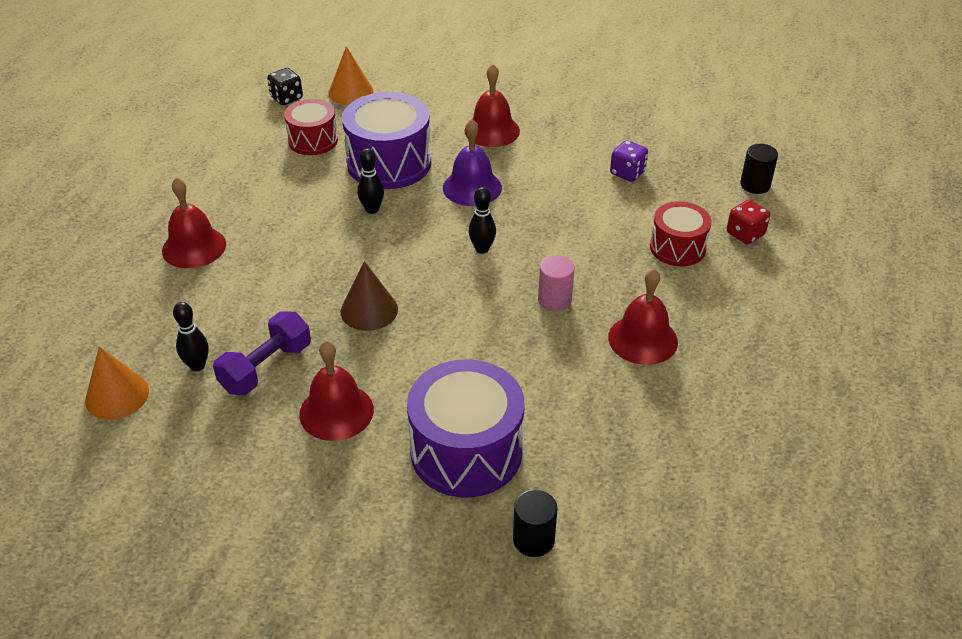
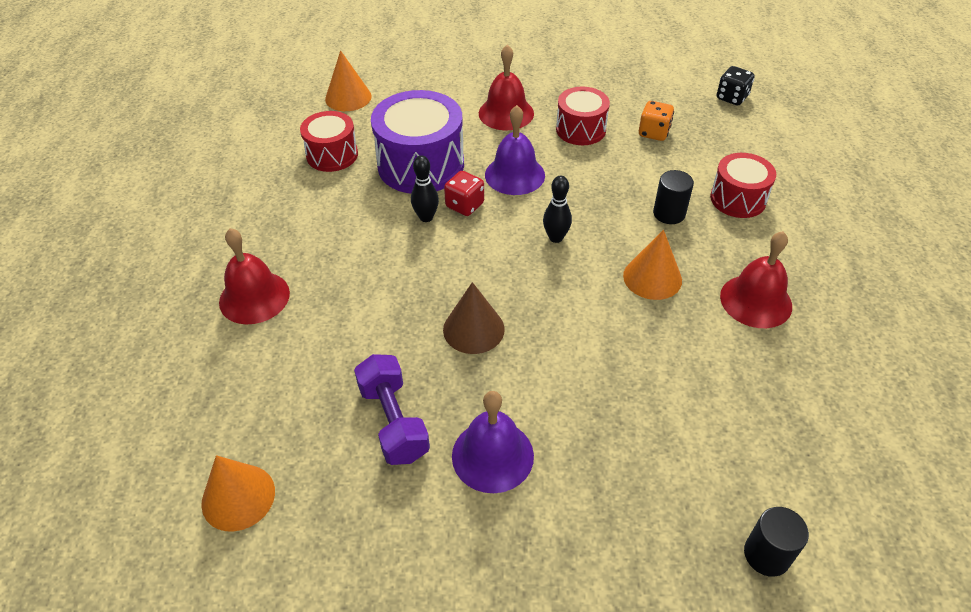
camera: 15 degrees left, 5 degrees up
(197, 365) = (316, 437): black bowling pin -> none
(266, 368) = (394, 421): purple dumbbell -> purple dumbbell turned 45 degrees counterclockwise
(286, 98) = (285, 115): black dice -> black dice (732, 98)
(336, 411) = (492, 455): red bell -> purple bell
(466, 451) = (649, 468): purple drum -> none
(554, 300) = (652, 277): pink cylinder -> orange cone
(556, 158) = (580, 129): none -> red drum
(627, 173) = (653, 133): purple dice -> orange dice
(745, 234) = (790, 173): red dice -> red dice (464, 205)
(755, 185) = (773, 123): black cylinder -> black cylinder (669, 213)

